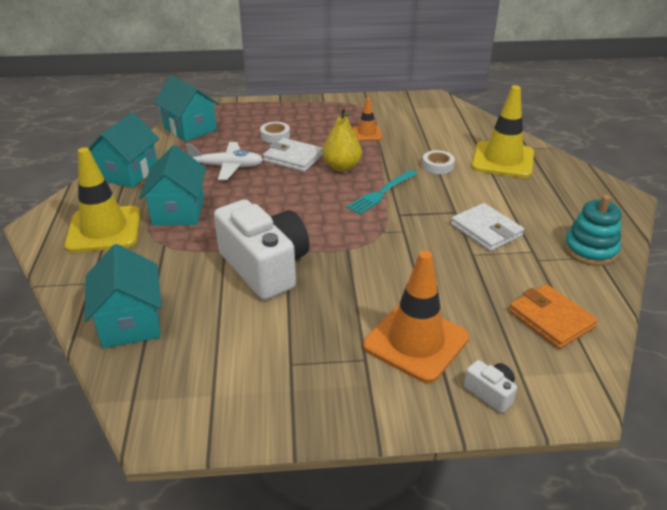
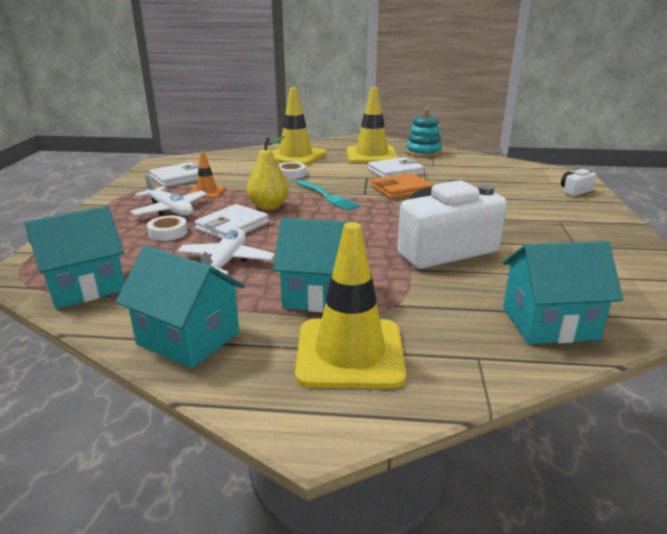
camera: 80 degrees left, 10 degrees down
(320, 127) = (170, 210): none -> white plane
(396, 115) = (179, 178): none -> white wallet
(416, 342) = (533, 204): orange traffic cone -> none
(543, 209) = (371, 155): none -> yellow traffic cone
(551, 319) = (498, 170): orange wallet -> orange wallet (401, 189)

